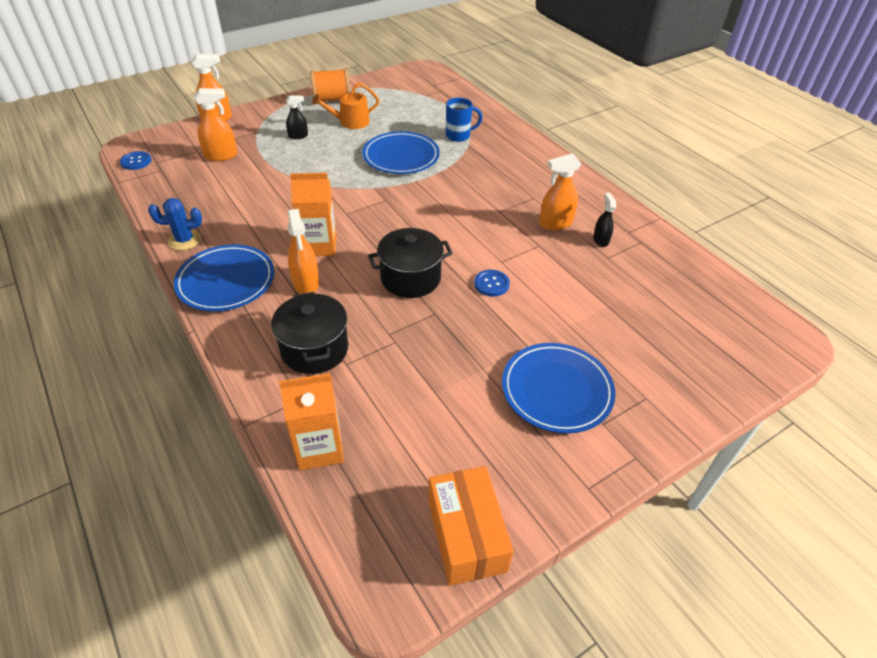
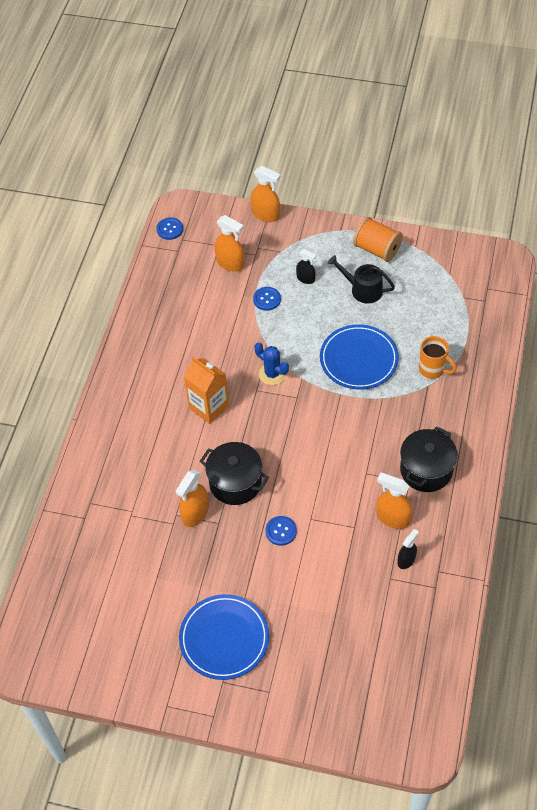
camera: 50 degrees right, 10 degrees up
(184, 240) = (134, 336): blue cactus -> blue cactus (272, 374)
(226, 281) = (126, 393): blue plate -> none
(281, 160) = (267, 299): none -> blue button
(306, 283) = (169, 433): orange spray bottle -> orange spray bottle (195, 513)
(314, 349) = (124, 490): black pot -> black pot (426, 470)
(319, 448) = (65, 557): orange carton -> none
(350, 122) = (362, 289): orange watering can -> black watering can
(459, 136) = (433, 369): blue mug -> orange mug
(466, 535) = (80, 669): orange box -> none

